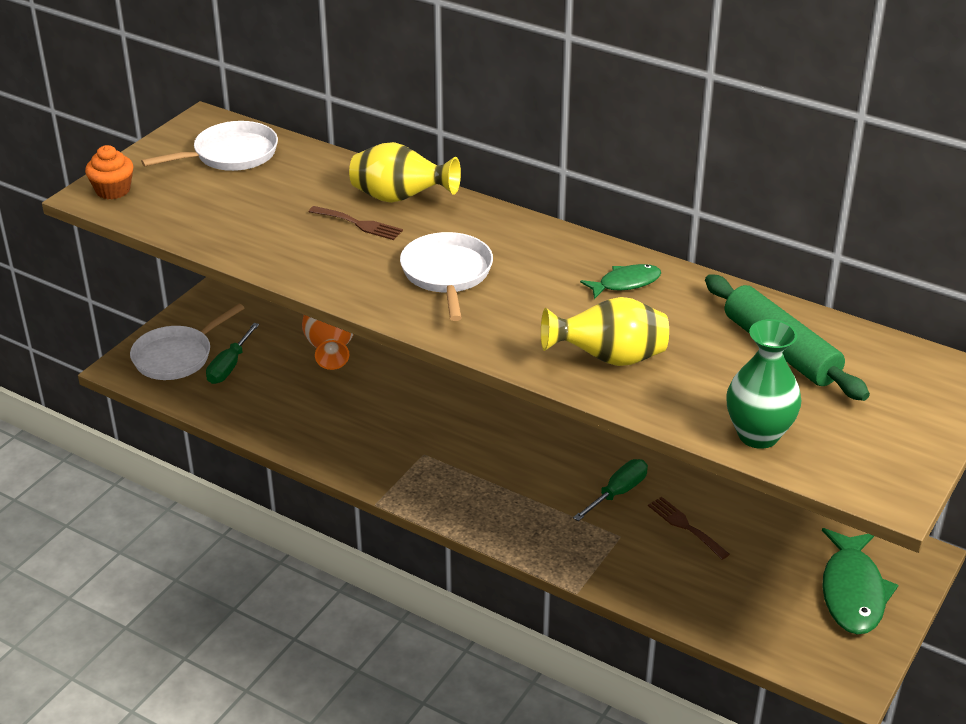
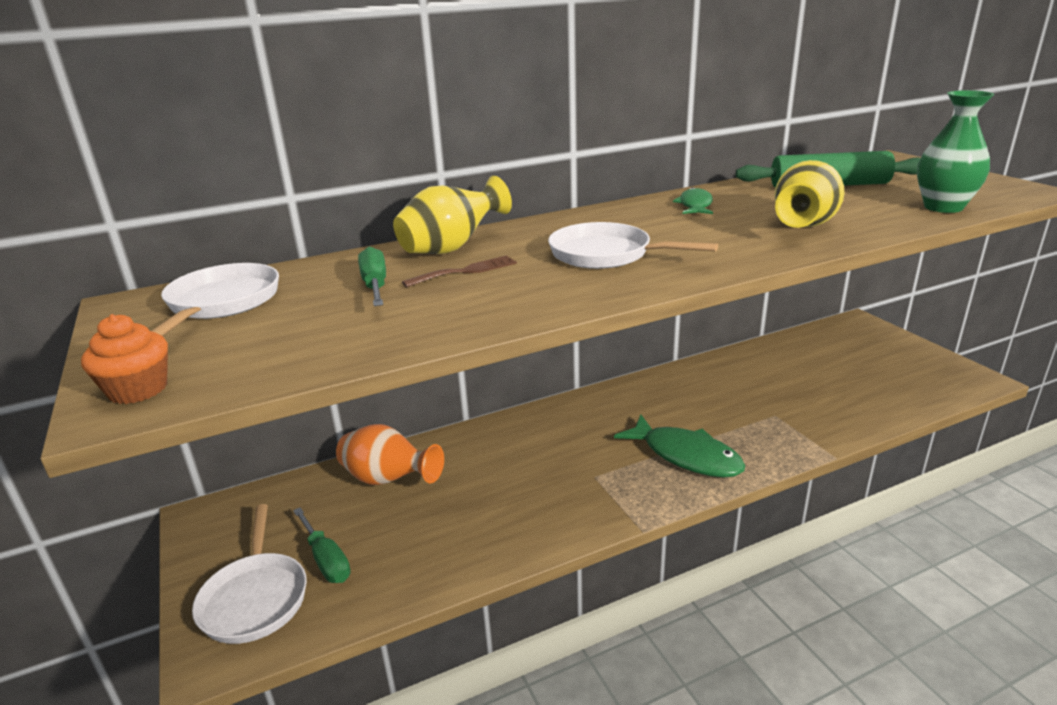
camera: 55 degrees left, 10 degrees down
(617, 493) = (722, 400): green screwdriver -> green screwdriver (375, 286)
(685, 526) = (780, 386): brown fork -> none
(853, 592) = (884, 351): green fish -> green fish (686, 456)

